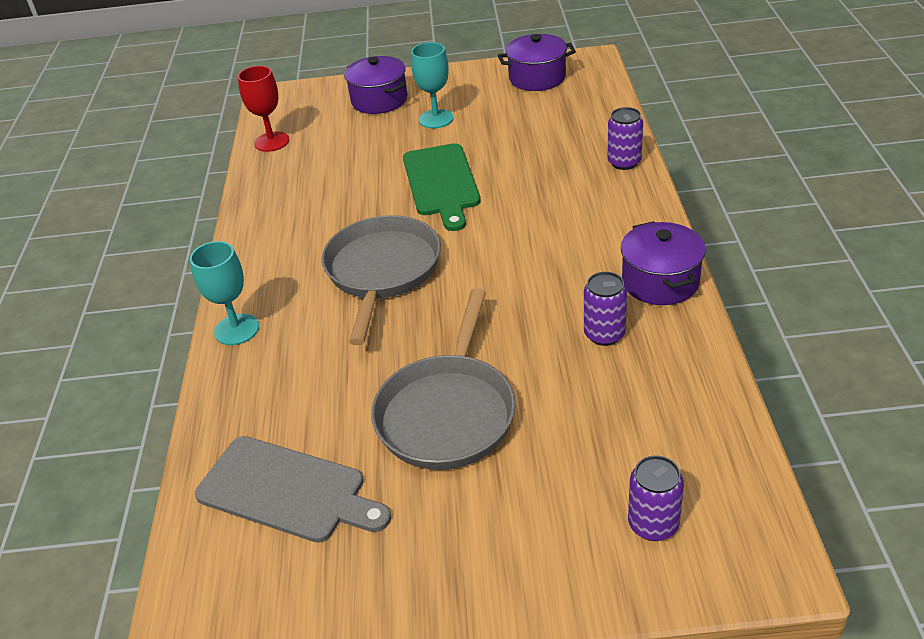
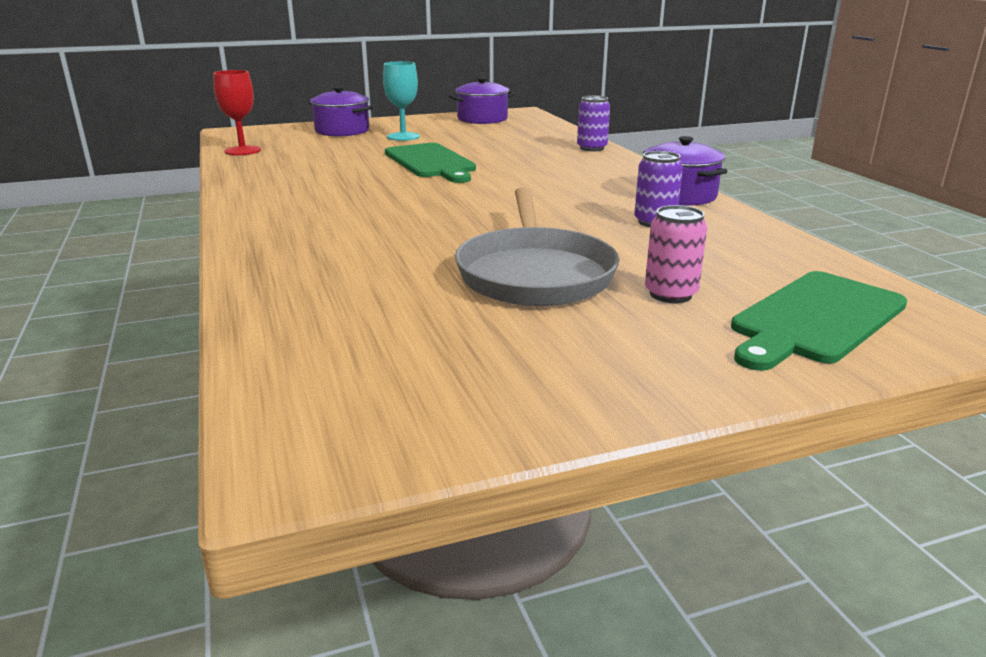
camera: 20 degrees left, 15 degrees down
(236, 329) = (255, 244): turquoise goblet -> none
(287, 491) = (378, 338): grey cutting board -> none
(382, 271) = (402, 205): grey pan -> none
(548, 464) = (670, 294): none -> pink can
(653, 524) = (815, 319): purple can -> green cutting board

